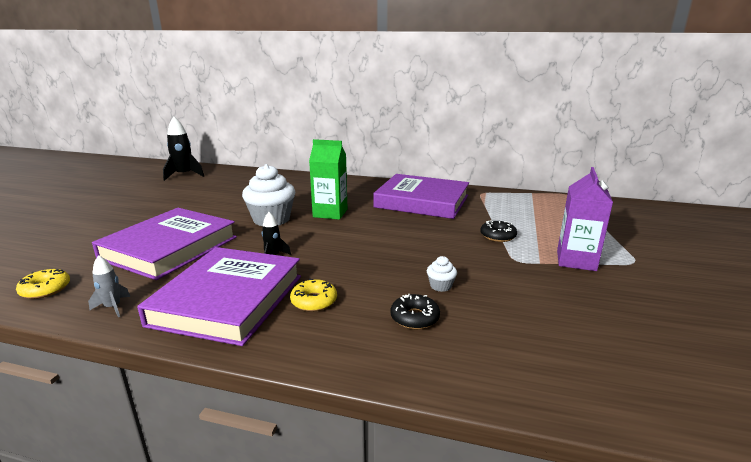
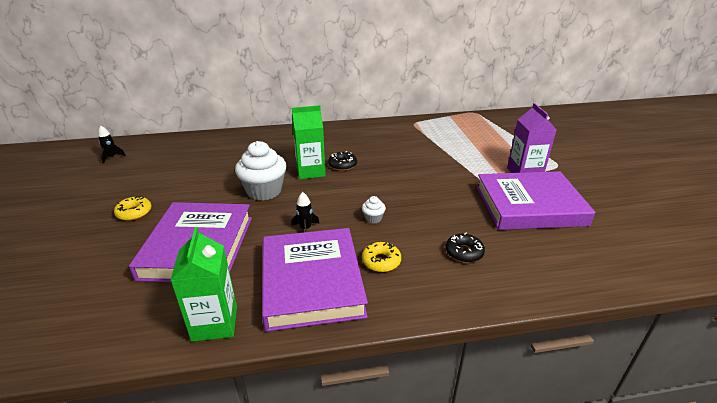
camera: 25 degrees left, 10 degrees up
(45, 289) = (119, 328): yellow donut -> yellow donut (134, 212)
(113, 307) = (215, 323): grey rocket -> green carton
(184, 175) = (112, 157): black rocket -> black rocket, size x0.54
(422, 201) = (375, 142): purple book -> purple book (529, 206)
(440, 286) = (458, 220): white cupcake -> white cupcake (373, 218)
(498, 236) = (459, 164): black donut -> black donut (342, 165)

